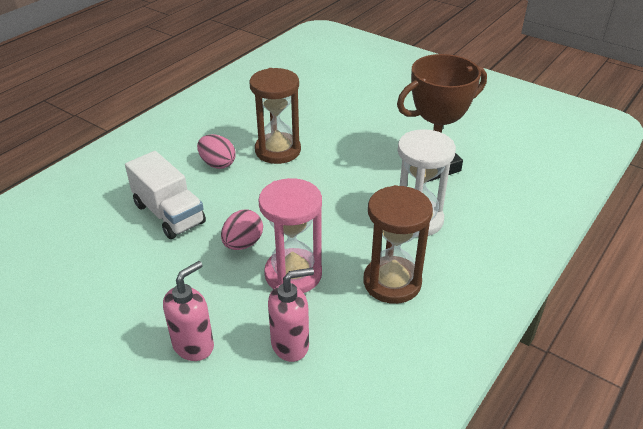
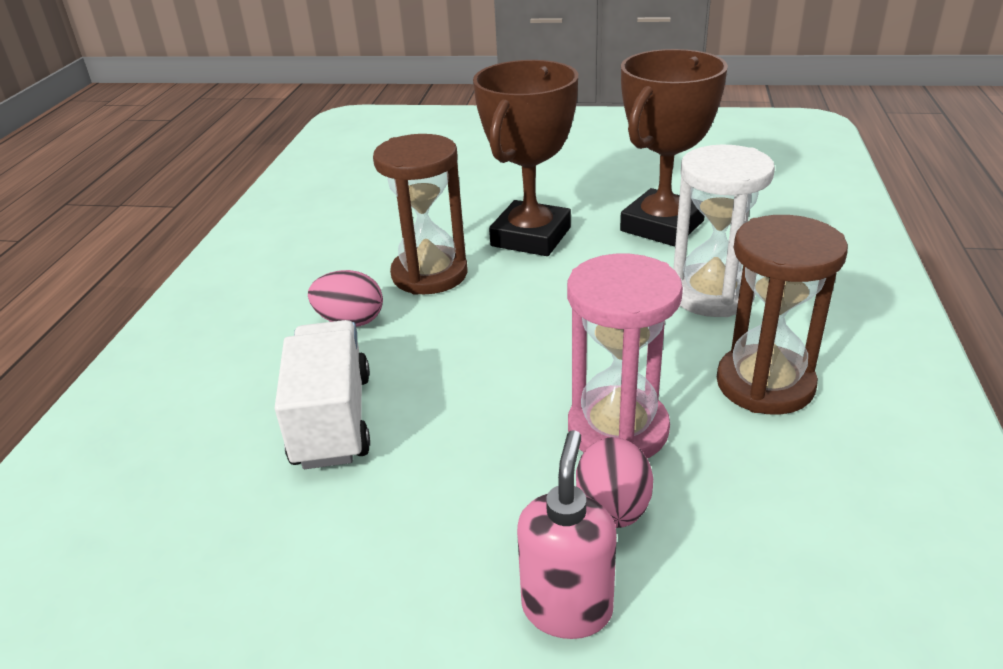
camera: 25 degrees left, 5 degrees down
(169, 214) = (332, 420): white truck -> white truck turned 120 degrees counterclockwise
(243, 244) = (498, 417): pink egg -> pink egg (613, 509)
(290, 344) = (718, 533): pink soap dispenser -> none
(351, 146) = (531, 237): none -> brown trophy

